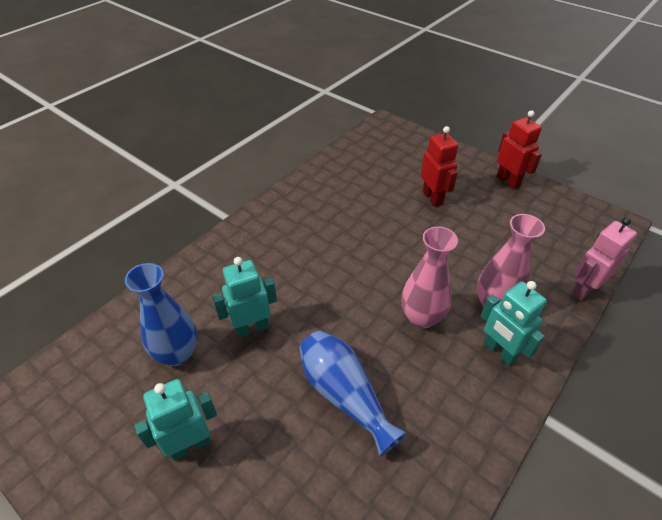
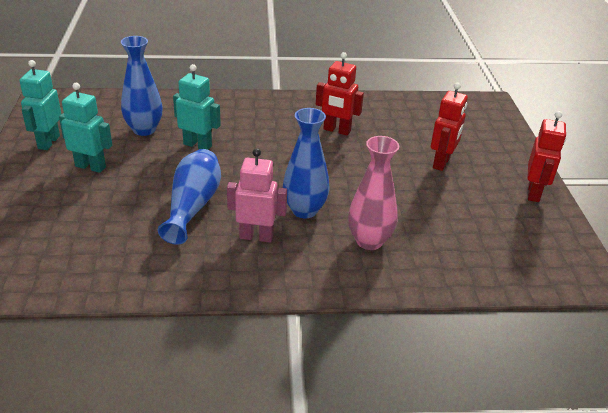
camera: 45 degrees right, 10 degrees down
(332, 223) = (336, 130): none -> red robot
(421, 317) = (304, 210): pink vase -> blue vase
(499, 351) = (323, 261): turquoise robot -> turquoise robot (48, 142)
(583, 289) = (462, 285): pink robot -> pink robot (256, 236)

